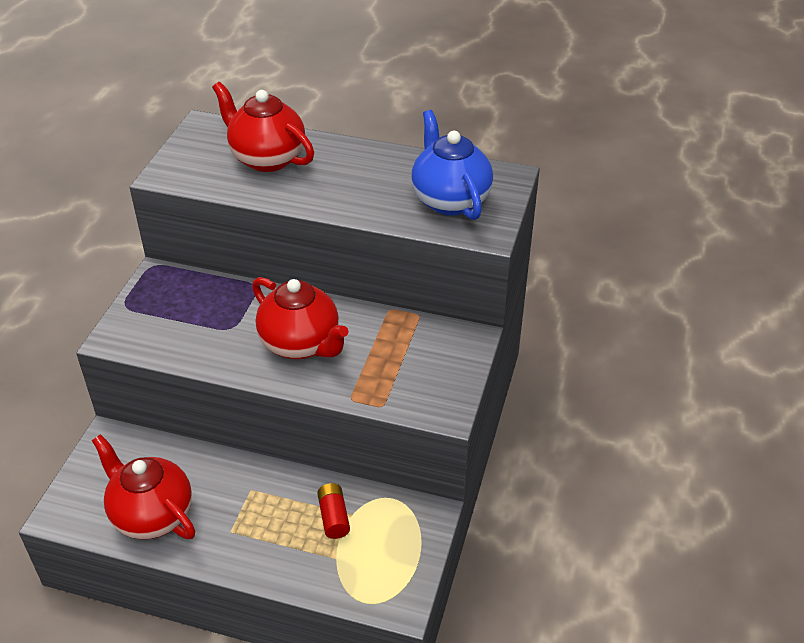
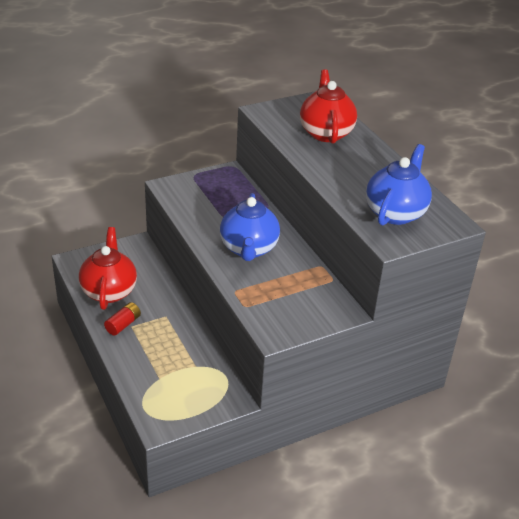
camera: 45 degrees right, 5 degrees down
(301, 344) = (249, 249): red teapot -> blue teapot
(333, 517) = (185, 360): red battery -> red battery (123, 324)

